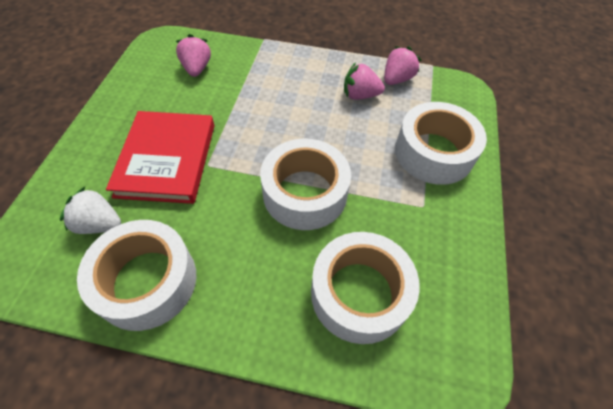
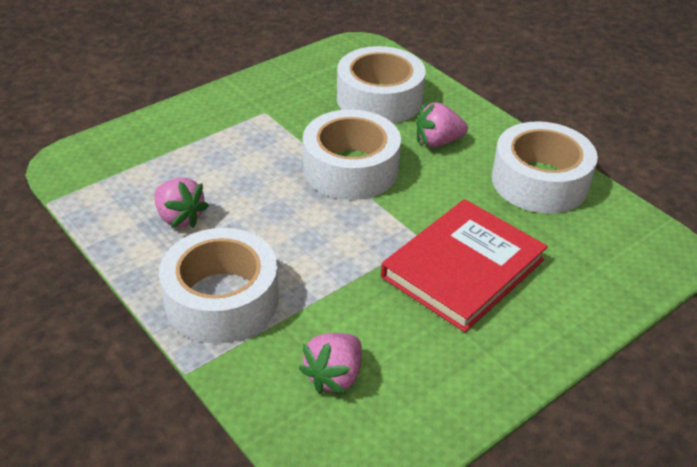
camera: 140 degrees left, 15 degrees down
(99, 224) = (566, 243): white strawberry -> none
(397, 79) = (112, 211): pink strawberry -> pink strawberry (438, 142)
(434, 152) = (195, 135): white tape -> white tape (222, 299)

